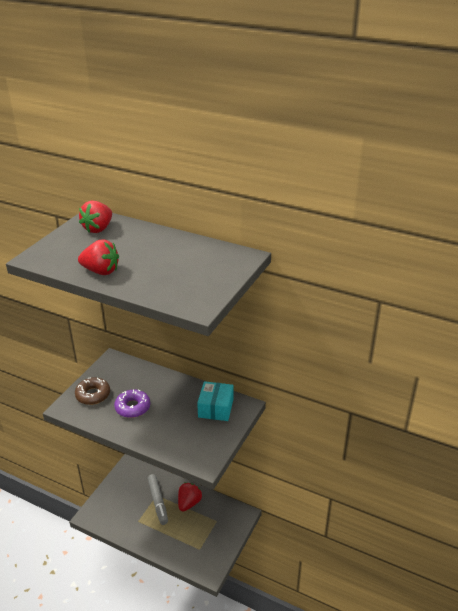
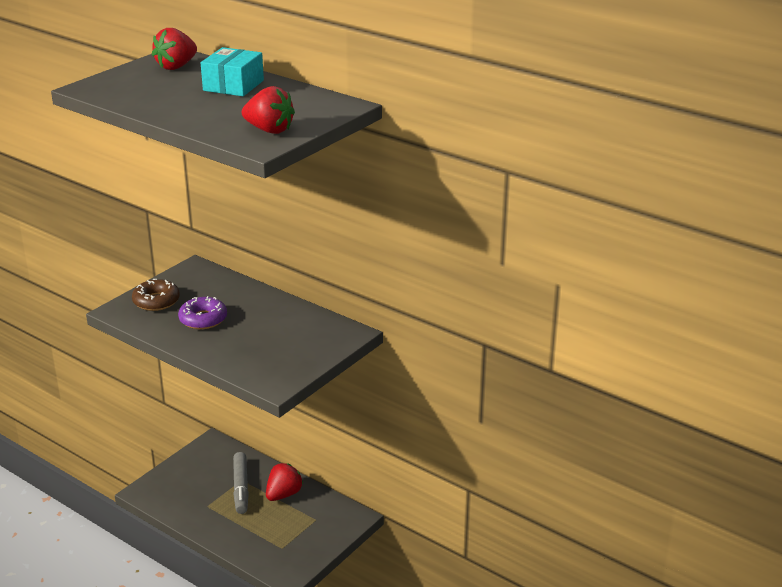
camera: 10 degrees right, 5 degrees down
(101, 271) = (160, 105): red strawberry -> red strawberry (269, 130)
(216, 408) = (312, 331): turquoise box -> turquoise box (233, 85)

